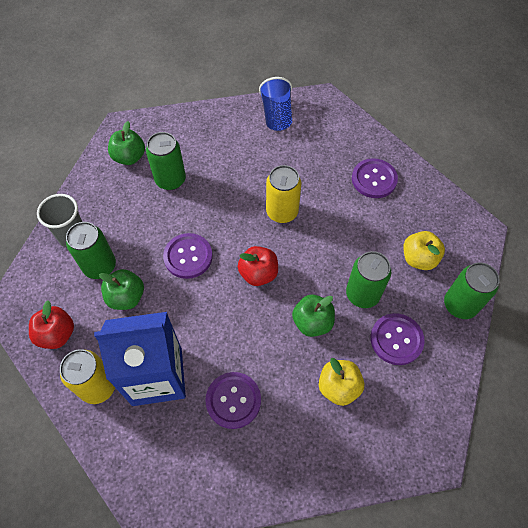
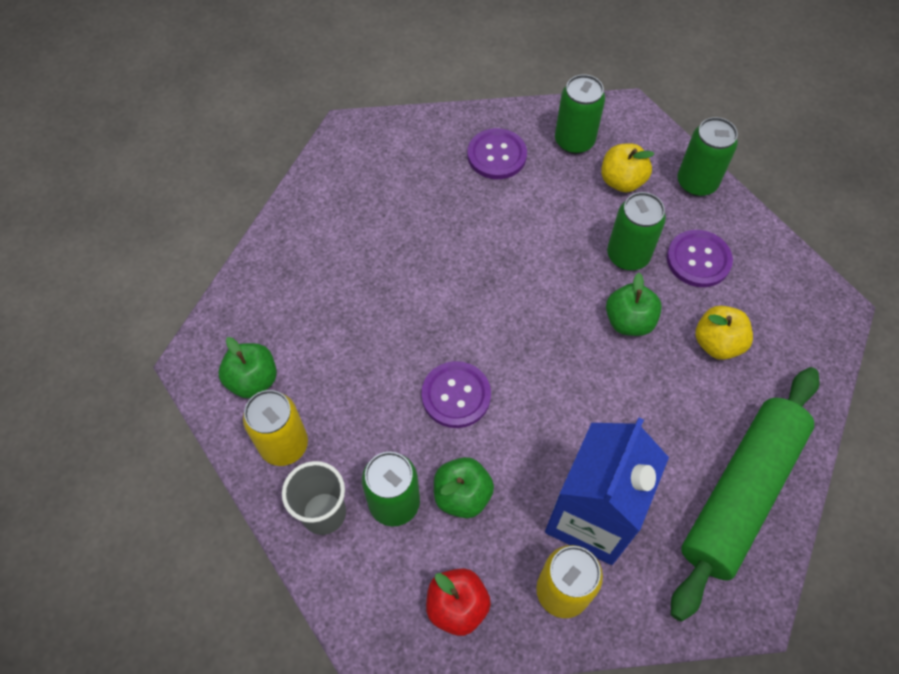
camera: 55 degrees left, 0 degrees up
(170, 180) = (329, 353): green can -> green can (574, 141)
(233, 400) = (671, 453): purple button -> none
(233, 462) = (741, 493): none -> green rolling pin
(258, 273) = (533, 336): red apple -> none
(276, 115) = (330, 187): blue cup -> none
(282, 212) = (470, 265): yellow can -> yellow can (284, 445)

